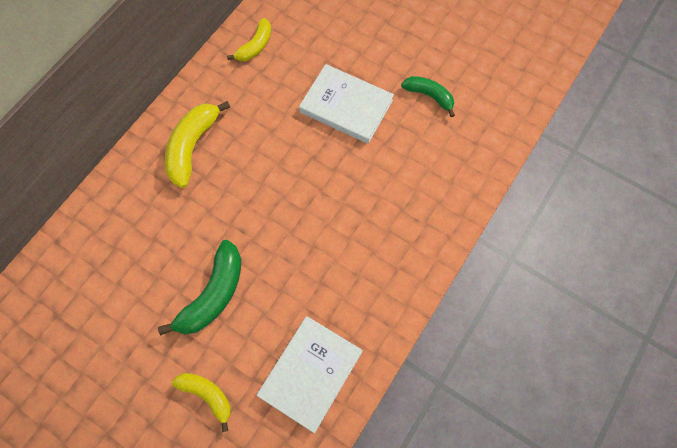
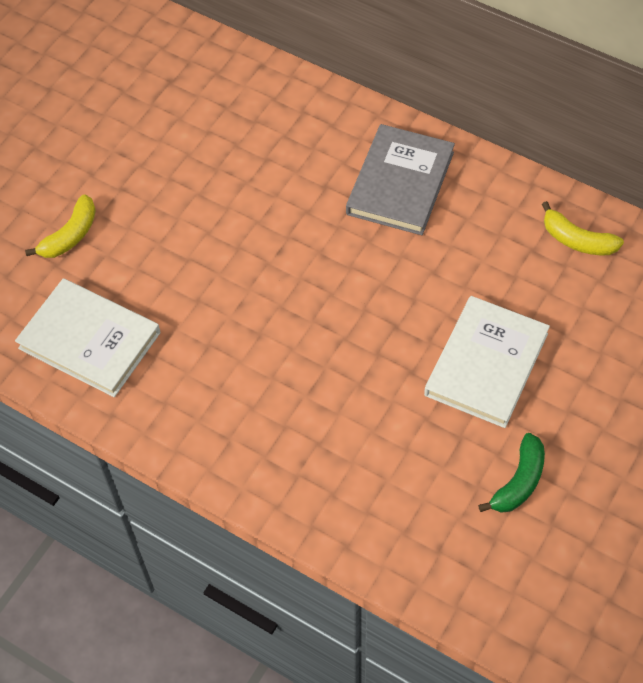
camera: 90 degrees right, 10 degrees down
(192, 147) = (400, 183): yellow banana -> grey book
(213, 294) = (193, 228): green banana -> none

